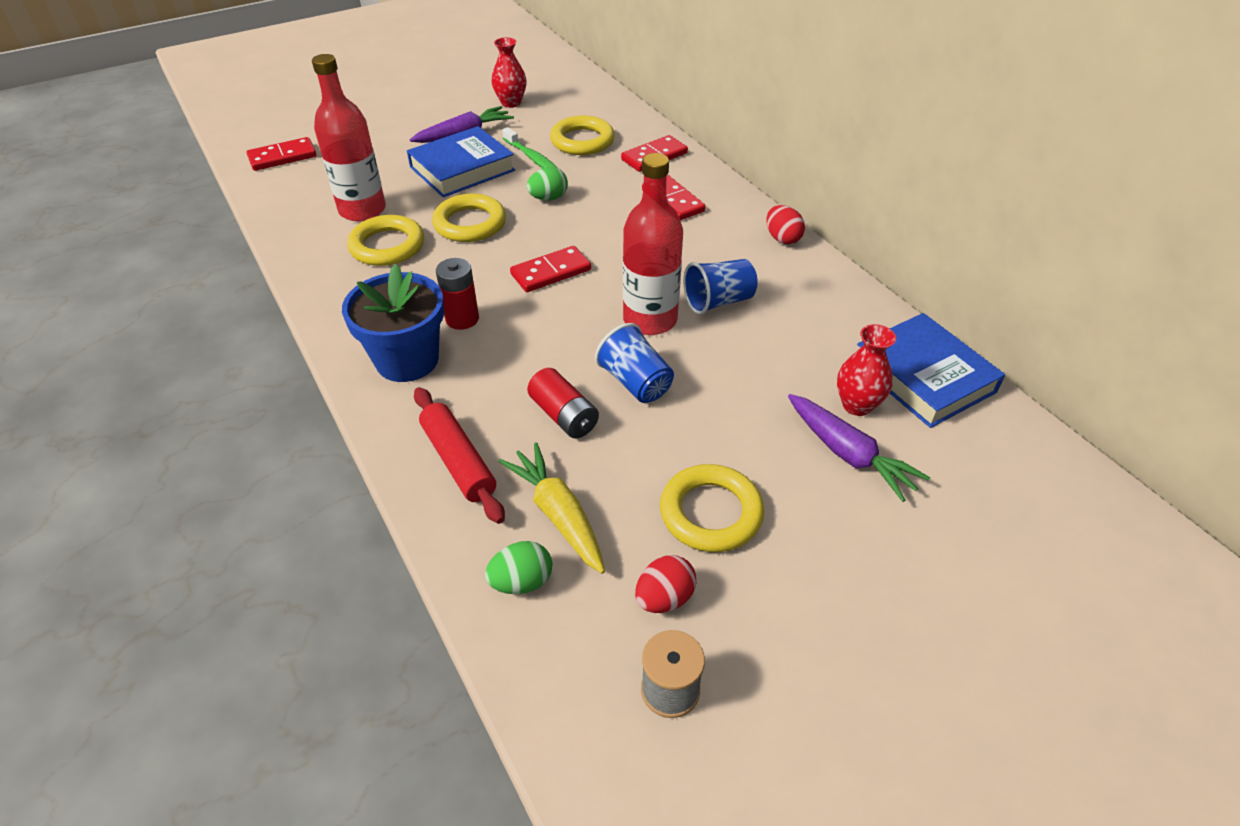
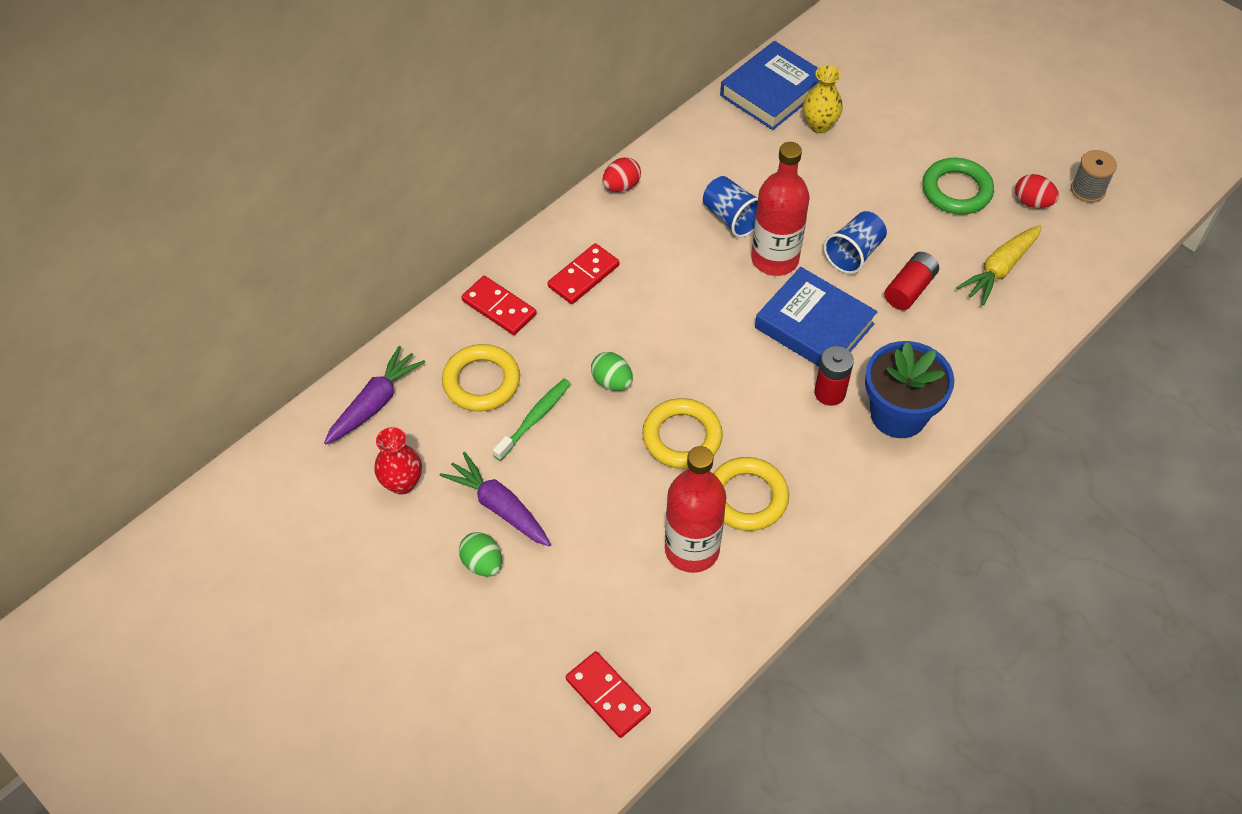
camera: 105 degrees left, 10 degrees up
(458, 461) = (984, 340): red rolling pin -> none
(462, 169) = (577, 482): blue book -> blue book (814, 326)
(521, 582) = (1060, 274): green egg -> green egg (482, 563)
(551, 272) = (736, 345): red domino -> none
(711, 513) = (956, 190): yellow ring -> green ring
(849, 454) = (870, 126): purple carrot -> purple carrot (375, 403)
(857, 405) = (819, 125): red vase -> yellow vase

